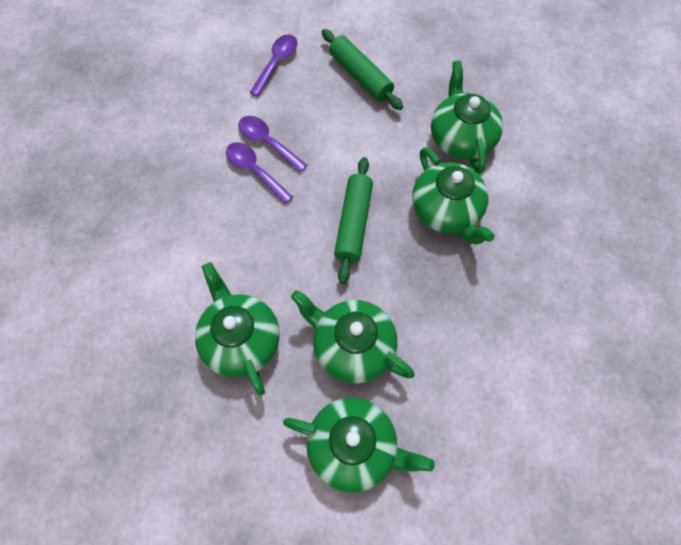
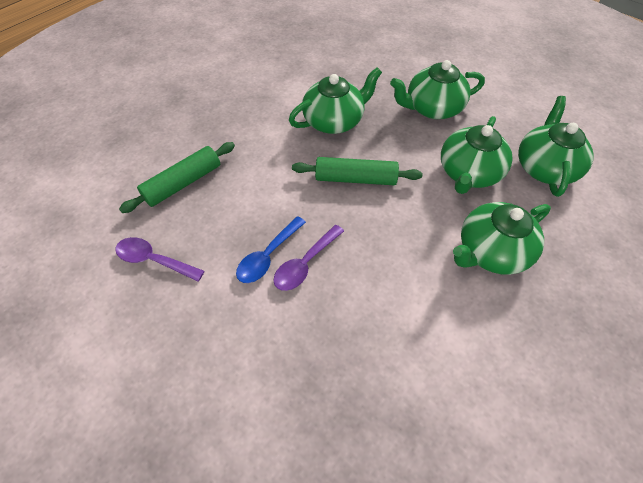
camera: 95 degrees left, 10 degrees down
(267, 142) = (268, 256): purple spoon -> blue spoon
(461, 138) = (260, 113): green teapot -> green teapot (432, 108)

